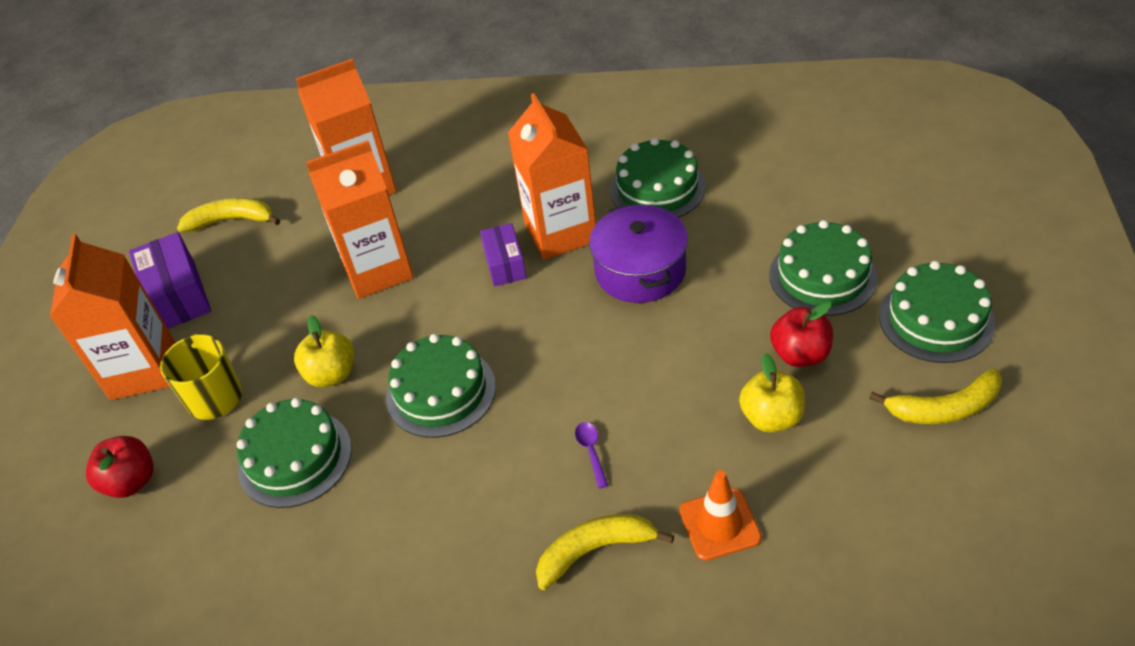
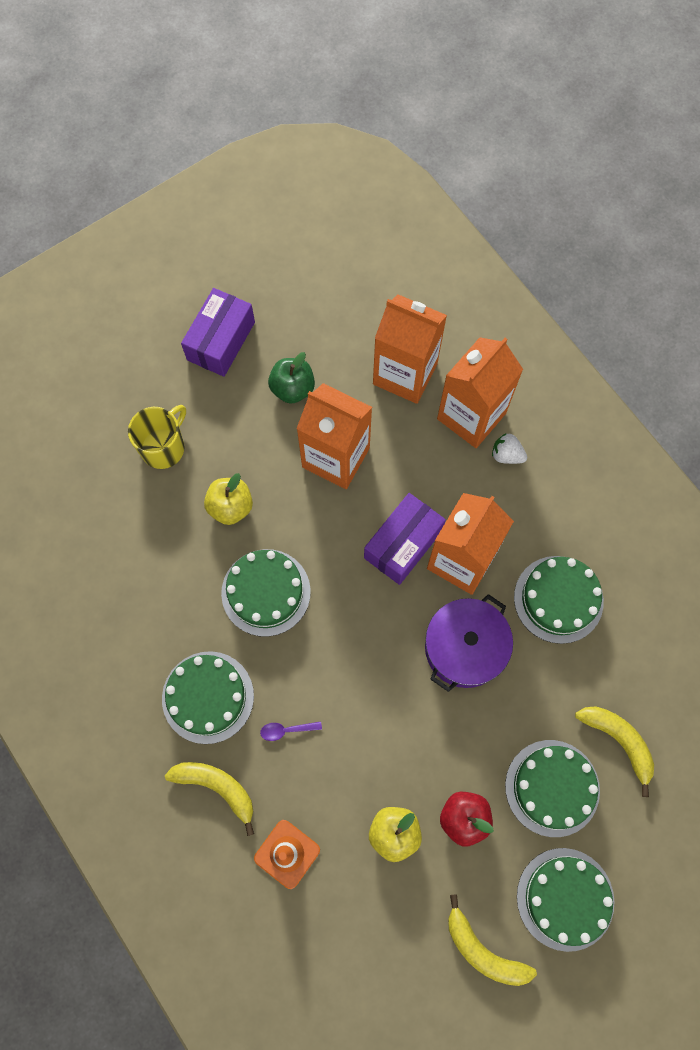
camera: 45 degrees right, 25 degrees up
(131, 481) = (74, 457): red apple -> none
(143, 370) = (151, 380): orange carton -> orange carton (471, 416)
(232, 221) = (308, 310): yellow banana -> yellow banana (619, 741)
(283, 267) = (292, 388): none -> green apple
(295, 458) = (156, 542): green cake -> green cake (208, 697)
(503, 159) = (506, 455): none -> white strawberry
(505, 264) = (403, 544): purple box -> purple box, size x1.55
(591, 451) = (286, 730): purple spoon -> purple spoon turned 135 degrees counterclockwise

